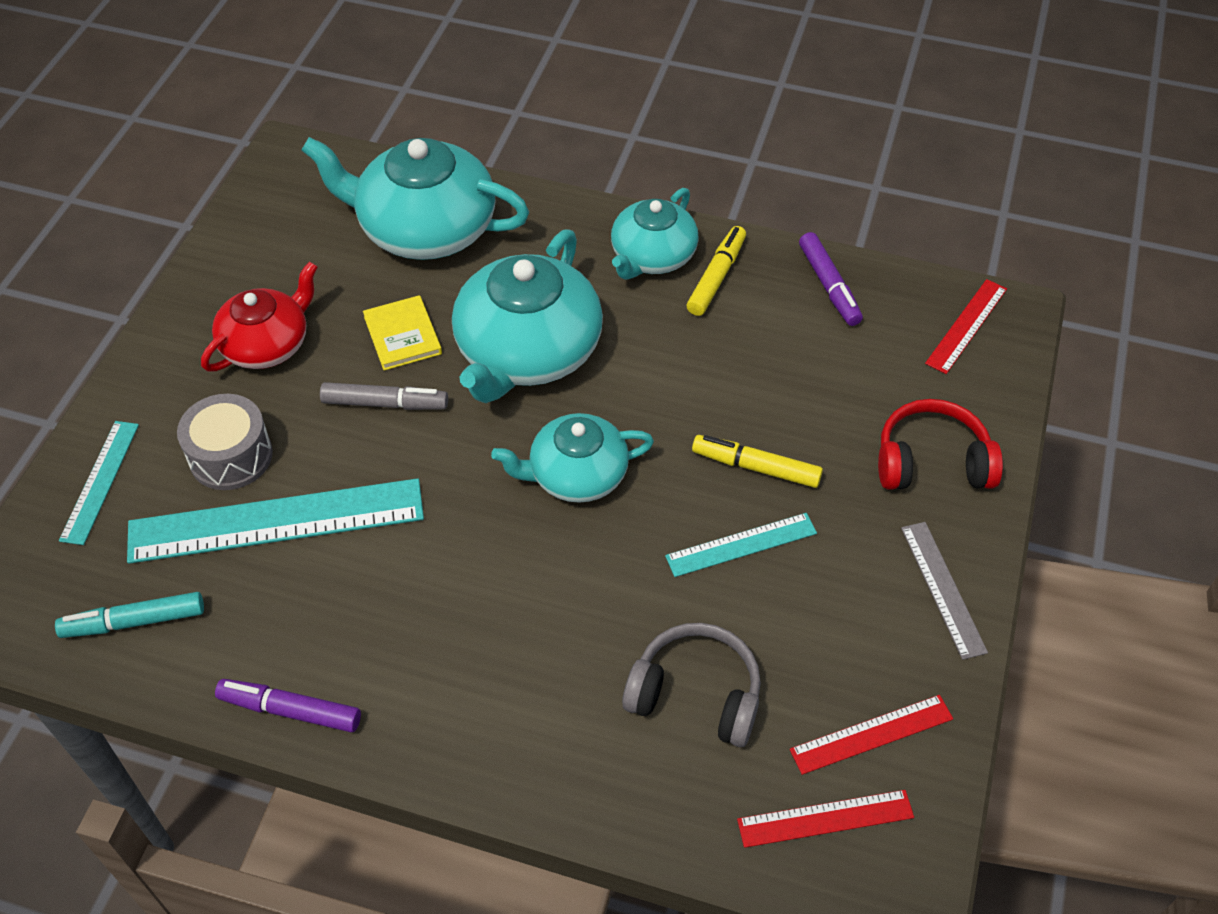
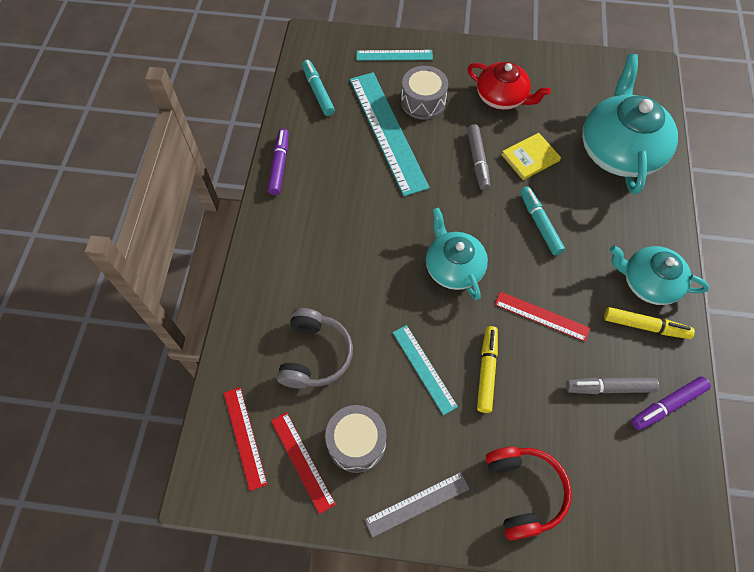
camera: 80 degrees right, 10 degrees up
(527, 351) = (539, 224): turquoise teapot -> turquoise marker
(798, 337) = (609, 388): none -> grey marker
(848, 653) = (356, 442): none -> grey drum
(966, 325) = (666, 515): red ruler -> red ruler (541, 316)

